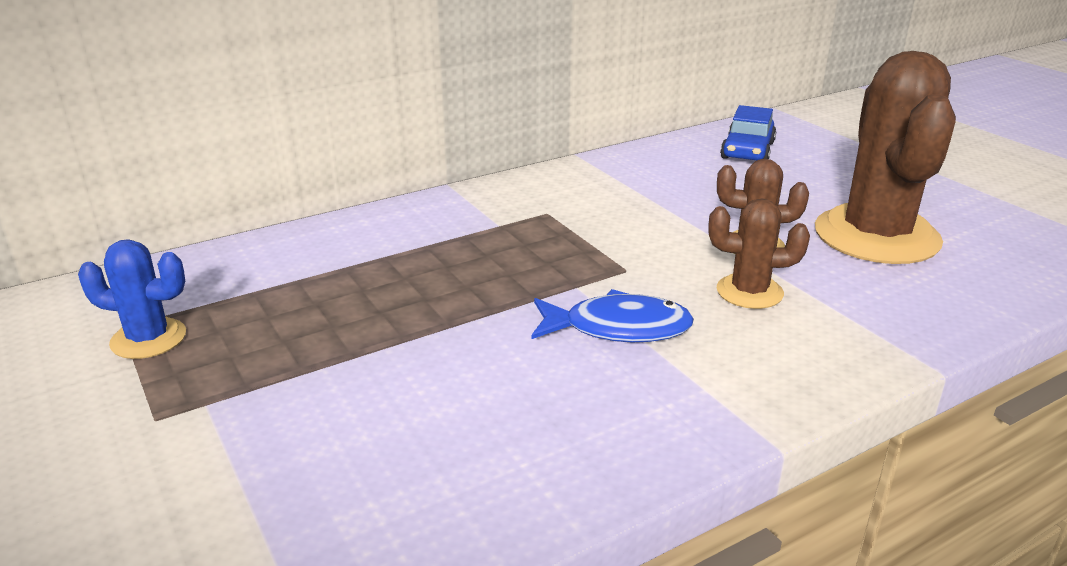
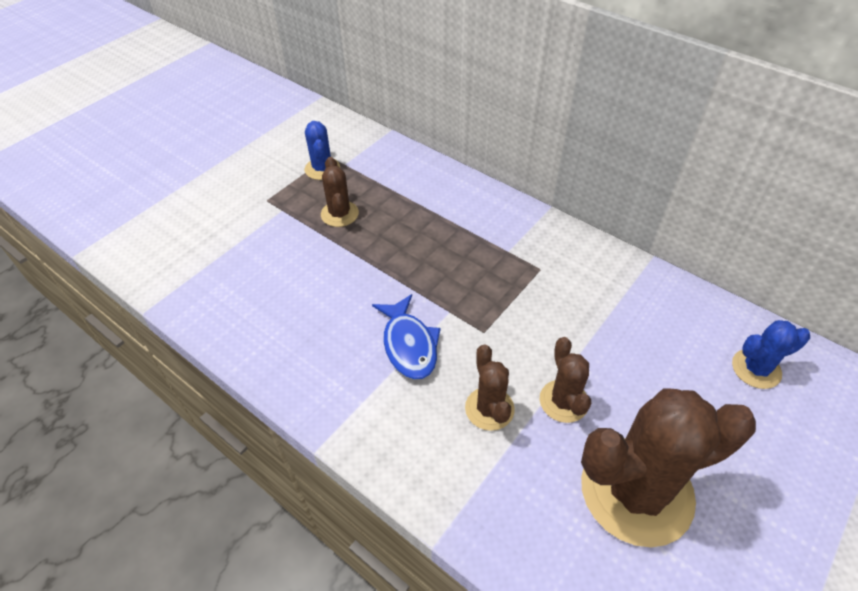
camera: 70 degrees right, 20 degrees up
(289, 340) = (339, 214): none -> brown cactus
(747, 150) = (756, 369): blue car -> blue cactus

